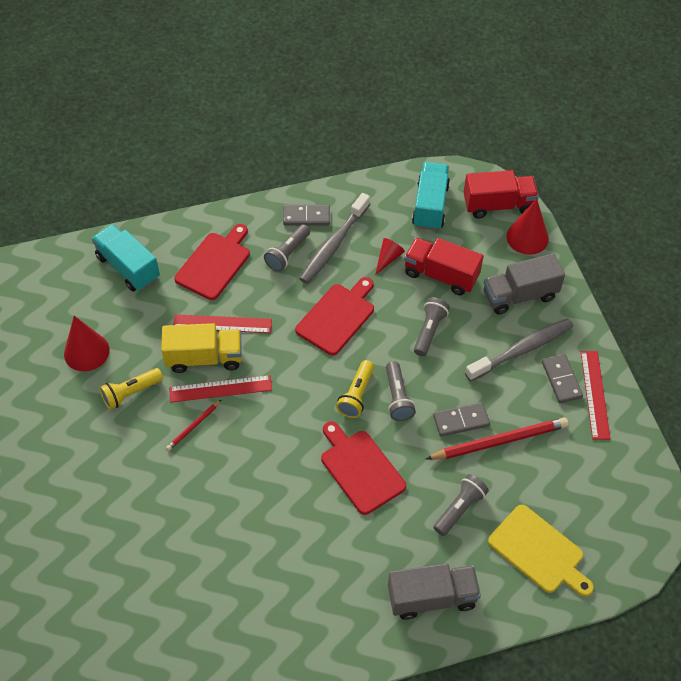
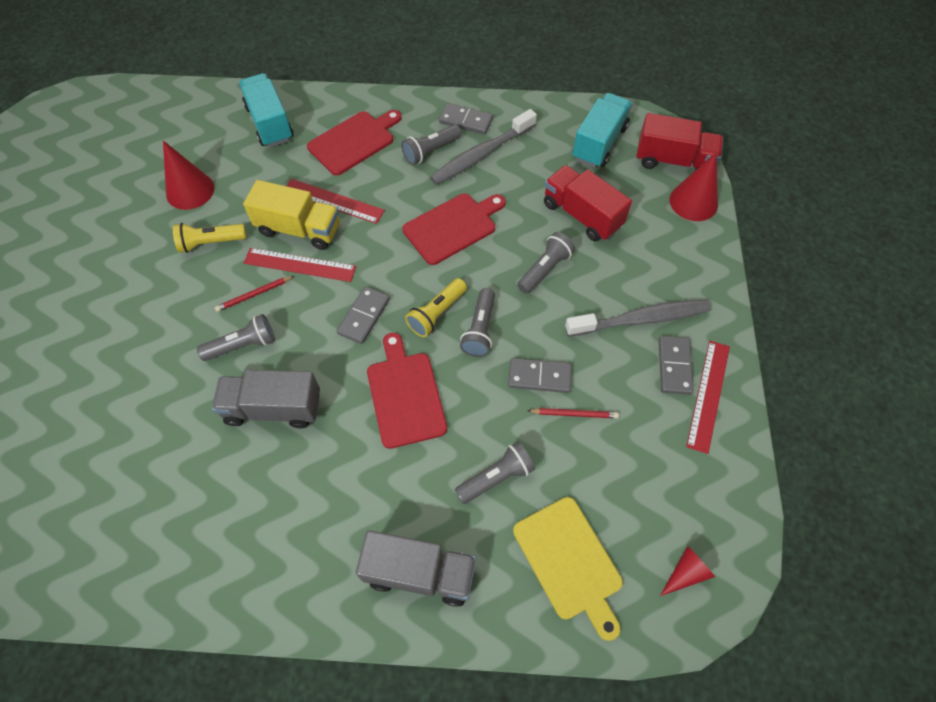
camera: 20 degrees right, 5 degrees up
(205, 471) = (242, 345): none -> grey flashlight
(296, 416) = (364, 316): none -> grey domino
(388, 258) = (532, 183): red cone -> red cone (686, 573)
(499, 441) = (574, 414): red pencil -> red pencil, size x0.50
(519, 295) = (661, 260): grey truck -> grey truck (273, 408)

